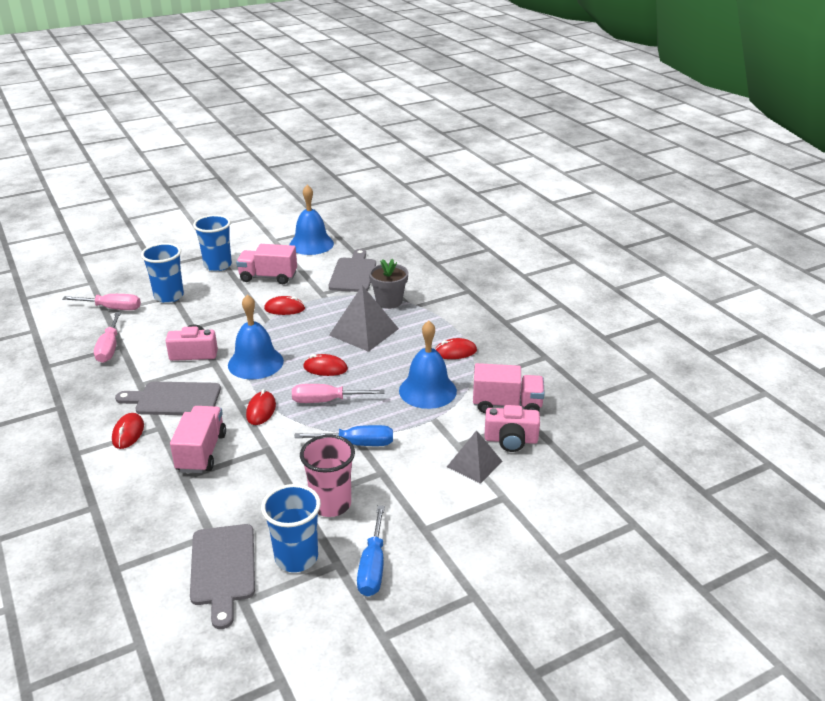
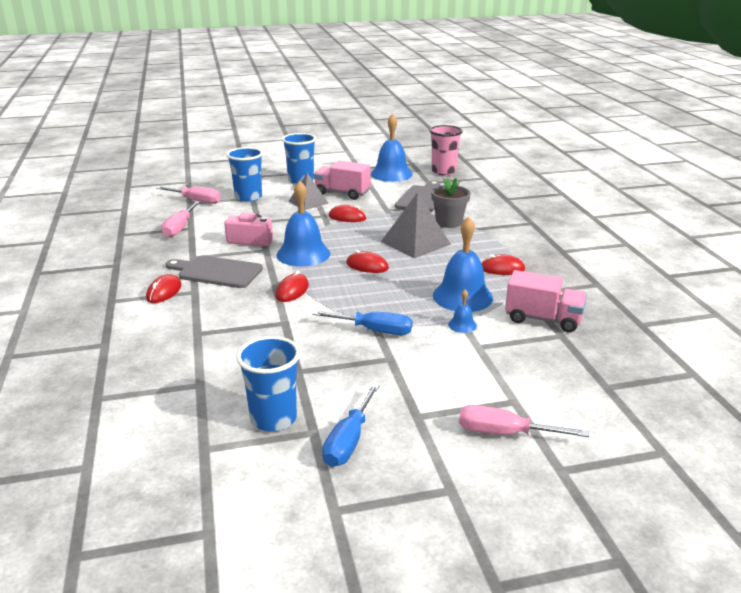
camera: 15 degrees right, 5 degrees down
(201, 452) = (222, 316): pink truck -> none
(223, 568) = (197, 415): grey cutting board -> none
(326, 401) = (358, 292): pink screwdriver -> pink screwdriver (505, 433)
(331, 504) = (327, 378): pink cup -> pink cup (443, 171)
(436, 423) = (462, 325): none -> blue bell
(474, 464) = (491, 365): grey pyramid -> grey pyramid (308, 202)
(511, 440) = (538, 350): pink camera -> none

